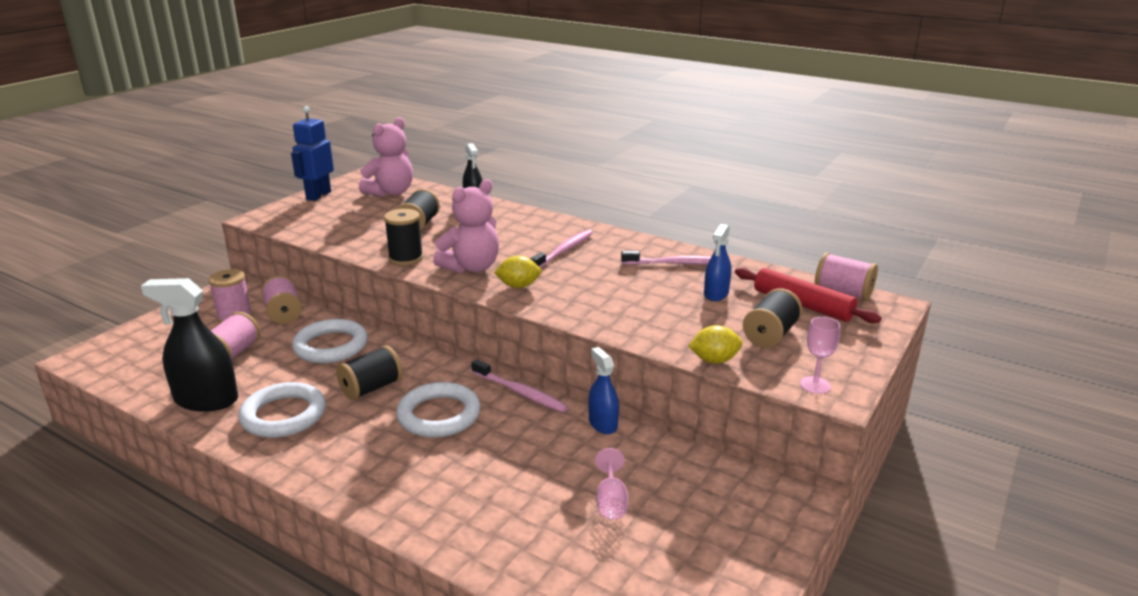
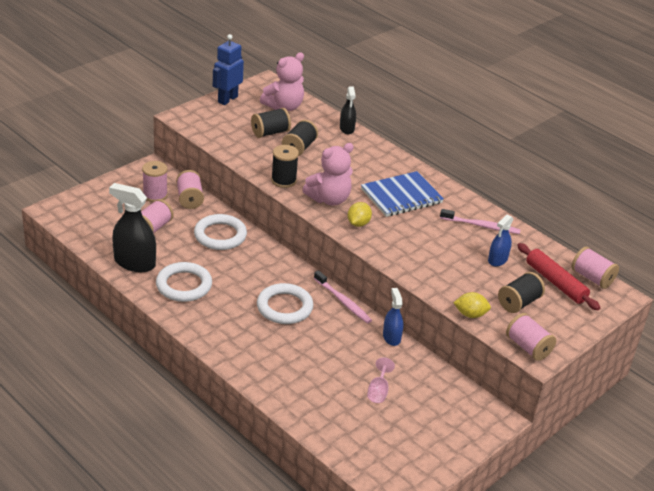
camera: 10 degrees right, 10 degrees up
(371, 388) = (243, 277): black spool -> black spool (270, 132)
(518, 286) = (358, 223): yellow lemon -> yellow lemon turned 75 degrees counterclockwise
(564, 251) = (401, 196): pink toothbrush -> blue notebook
(815, 385) = (528, 347): pink goblet -> pink spool

